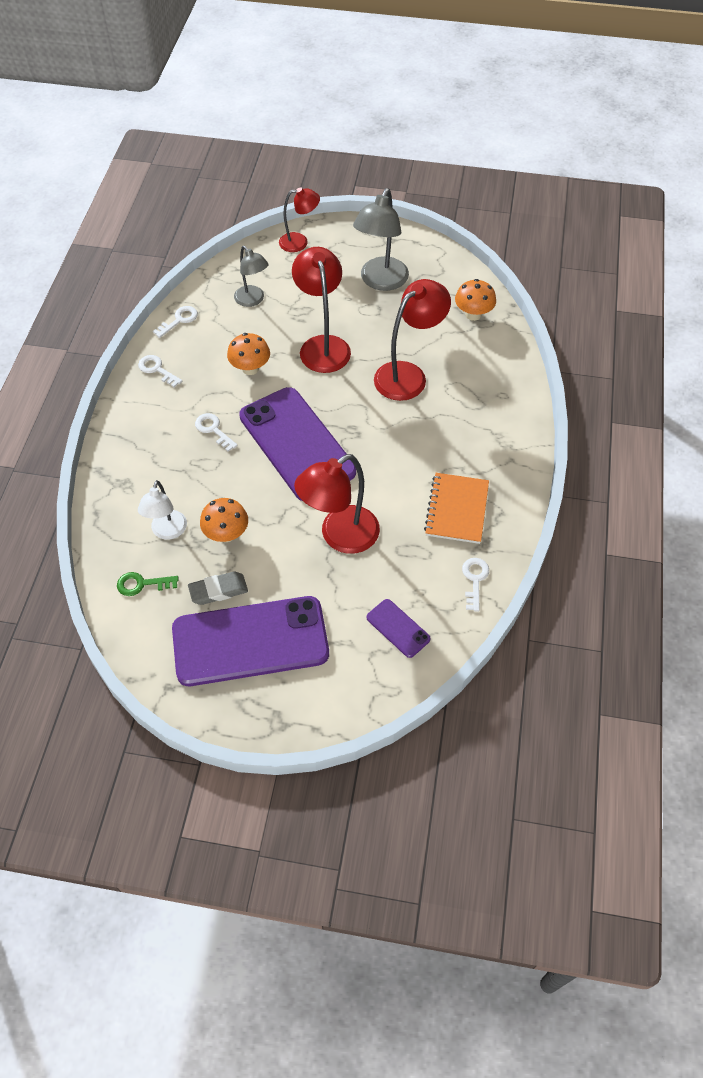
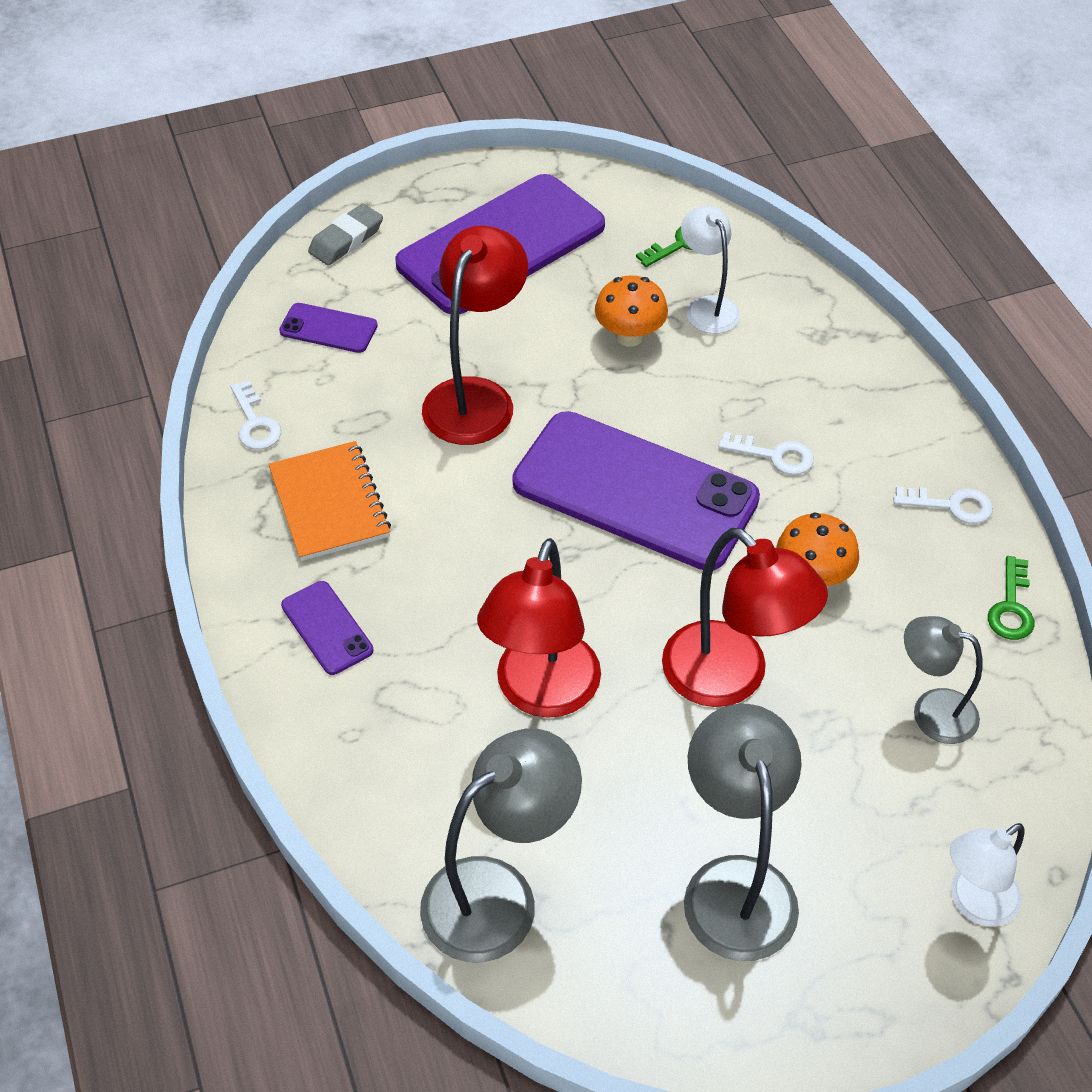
camera: 150 degrees right, 5 degrees down
(179, 320) = (1011, 606): white key -> green key
(218, 590) = (583, 275): grey eraser -> grey eraser (346, 239)
(299, 242) = (973, 903): red lamp -> white lamp
(473, 314) = (499, 895): orange mushroom -> grey lamp
(490, 445) = (327, 628): none -> purple phone

